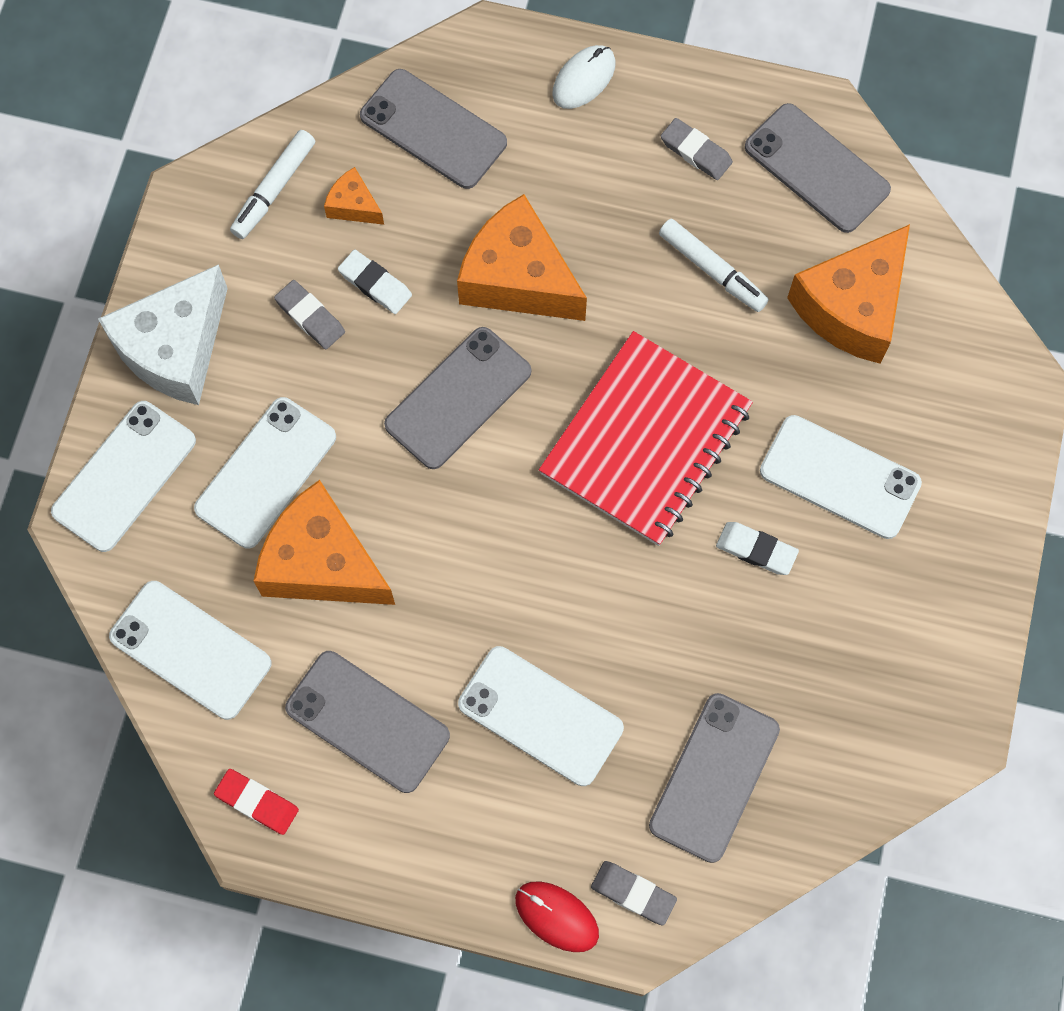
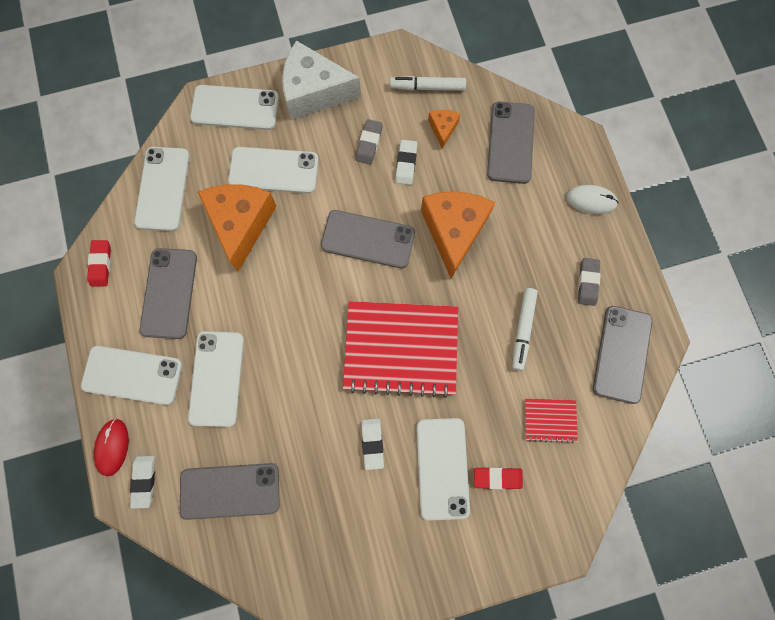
camera: 60 degrees right, 5 degrees up
(463, 836) = (132, 375): none -> white phone
(633, 893) = (144, 481): grey eraser -> white eraser
(852, 307) = (549, 420): orange cheese -> red notebook
(891, 415) = (497, 477): none -> red eraser

